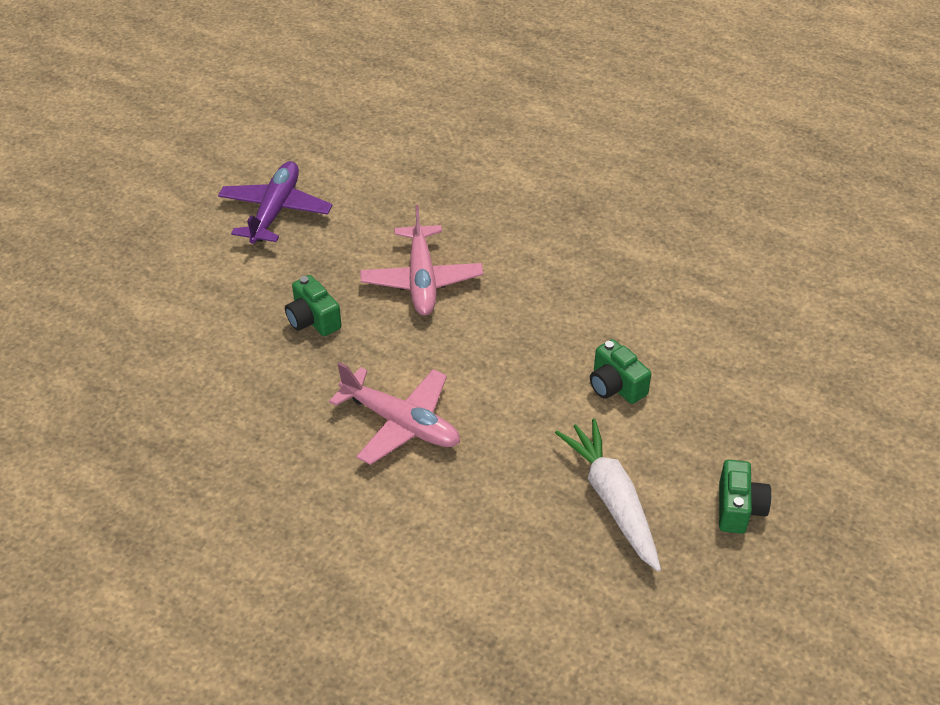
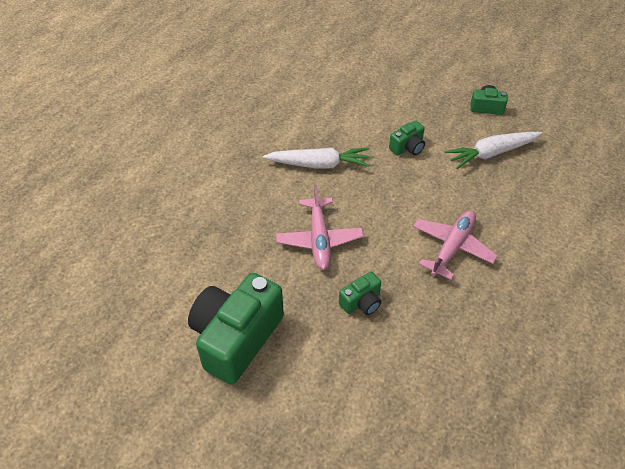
camera: 90 degrees left, 5 degrees up
(275, 210) = (236, 338): purple plane -> green camera
(421, 280) = (319, 239): pink plane -> pink plane turned 90 degrees clockwise
(568, 280) = (318, 164): none -> white carrot

